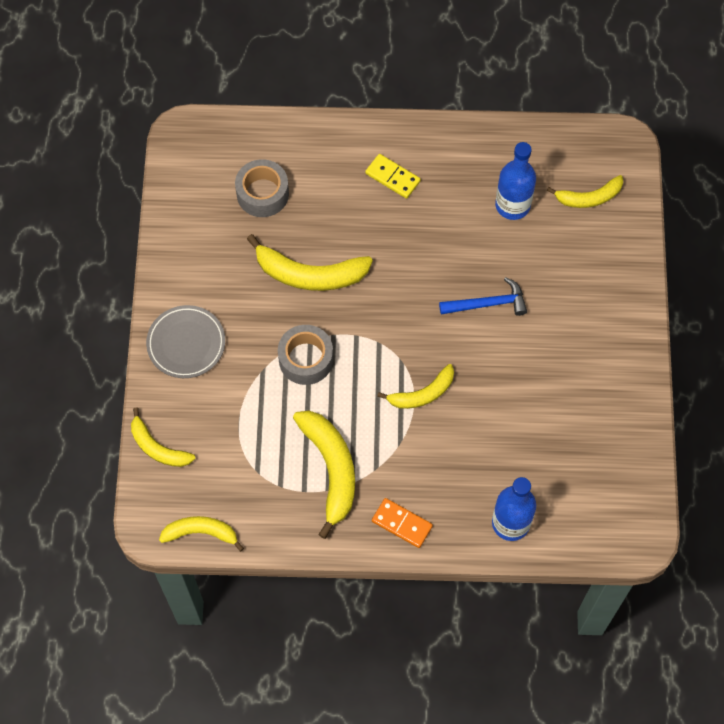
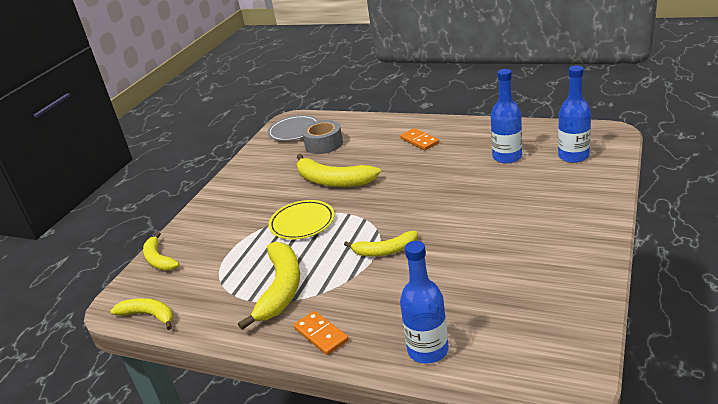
camera: 25 degrees right, 35 degrees down
(186, 343) = (222, 207): grey plate -> grey plate (294, 131)
(306, 359) = (302, 223): grey tape -> yellow plate
(392, 177) = (419, 141): yellow domino -> orange domino
(488, 303) = (466, 205): blue hammer -> none
(589, 197) = (573, 156): yellow banana -> blue bottle

